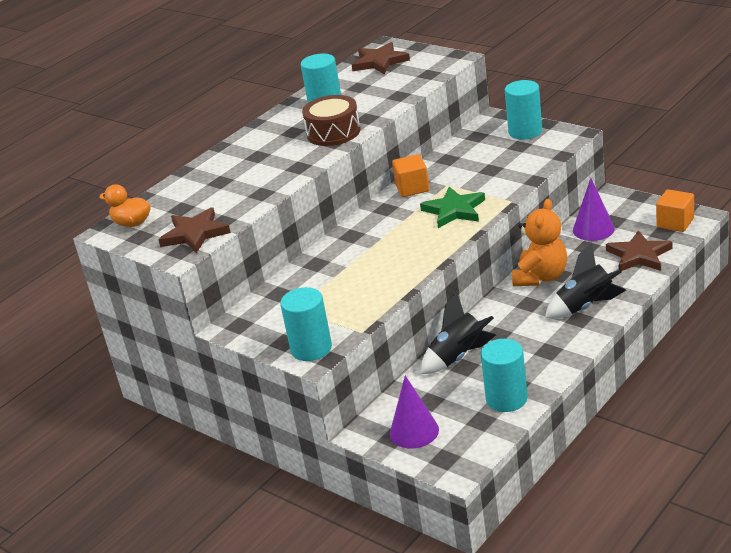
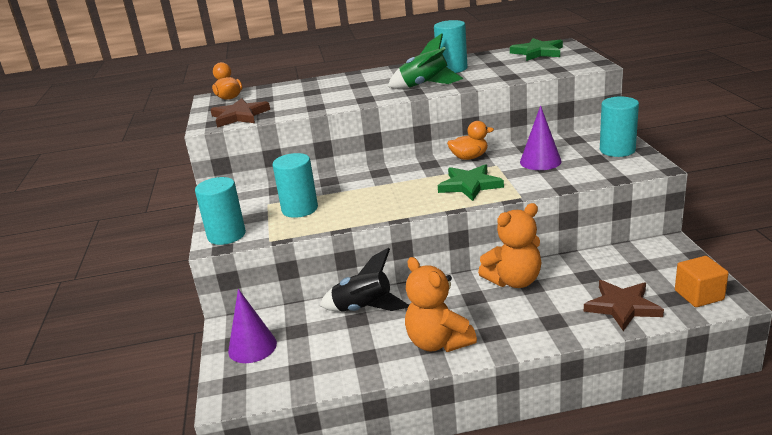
camera: 40 degrees right, 5 degrees down
(333, 132) = (425, 86): brown drum -> green rocket
(379, 62) = (537, 52): brown star -> green star
(412, 188) = (469, 157): orange cube -> orange duck
(506, 399) = (341, 364): turquoise cylinder -> turquoise cylinder (300, 209)
(552, 345) = (438, 342): none -> orange teddy bear
(585, 307) = (511, 325): black rocket -> none
(593, 229) = (614, 264): purple cone -> purple cone (540, 161)

